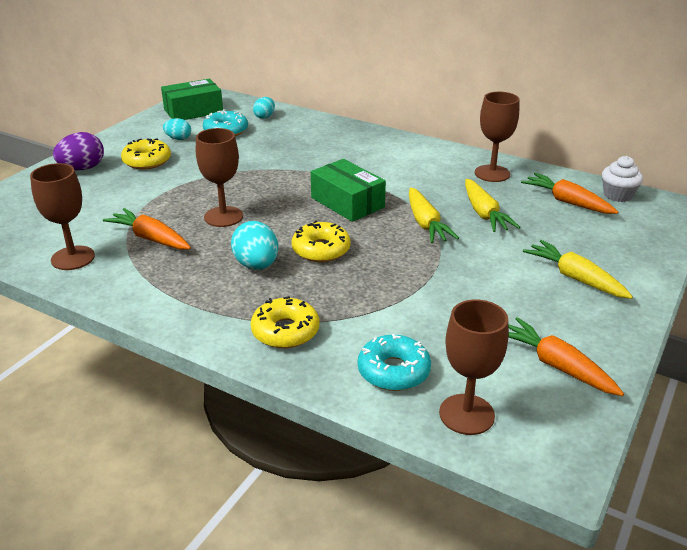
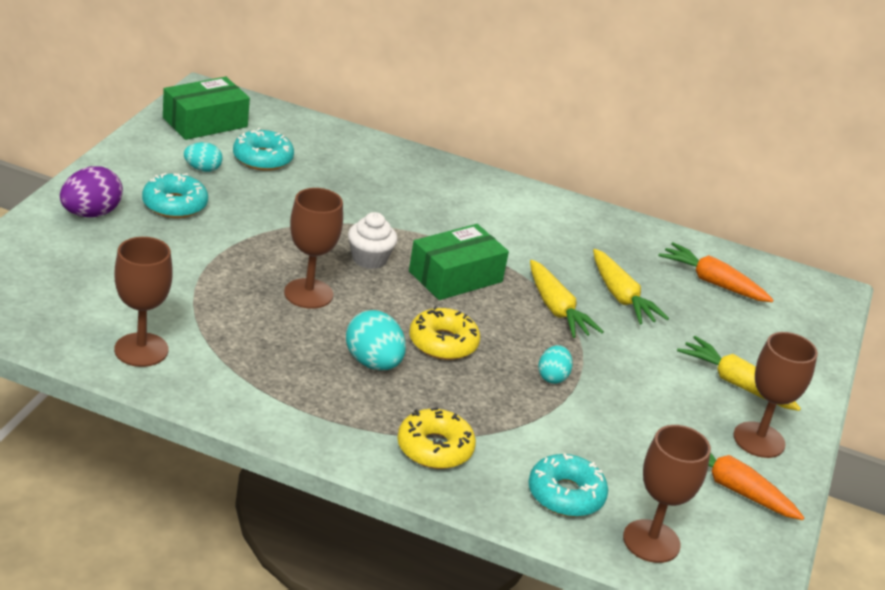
camera: 15 degrees left, 0 degrees up
(147, 161) = (174, 205): yellow donut -> turquoise donut
(151, 238) = (228, 323): orange carrot -> none
(264, 117) = (307, 137): turquoise egg -> turquoise egg (552, 377)
(347, 202) = (455, 276): green box -> green box turned 75 degrees counterclockwise
(492, 173) = (619, 239): brown goblet -> brown goblet (759, 440)
(617, 195) = (767, 274): white cupcake -> white cupcake (369, 259)

